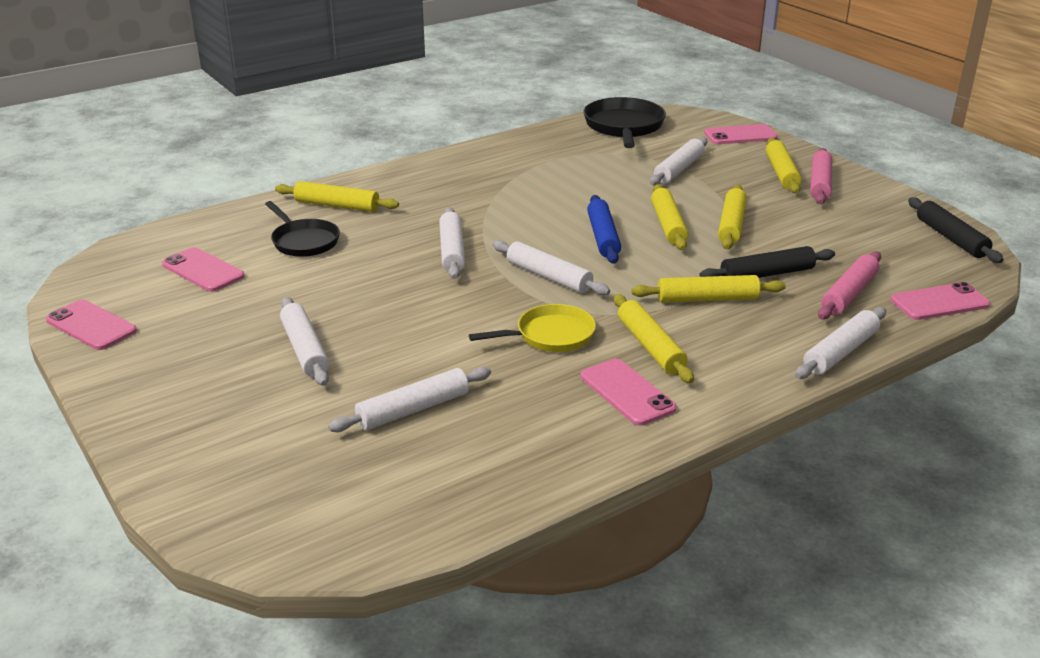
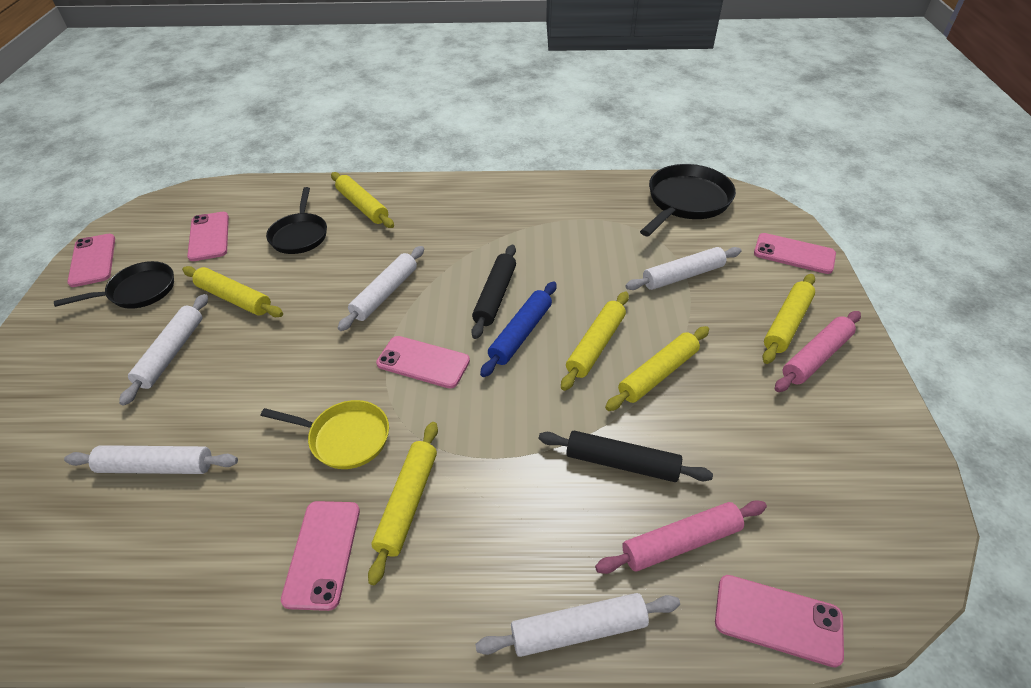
camera: 35 degrees right, 15 degrees up
(190, 327) = (138, 291): none -> black pan
(549, 277) = (423, 362): white rolling pin -> pink phone
(707, 299) = (527, 466): yellow rolling pin -> yellow rolling pin (234, 298)
(951, 238) = (900, 518): black rolling pin -> black rolling pin (495, 296)

